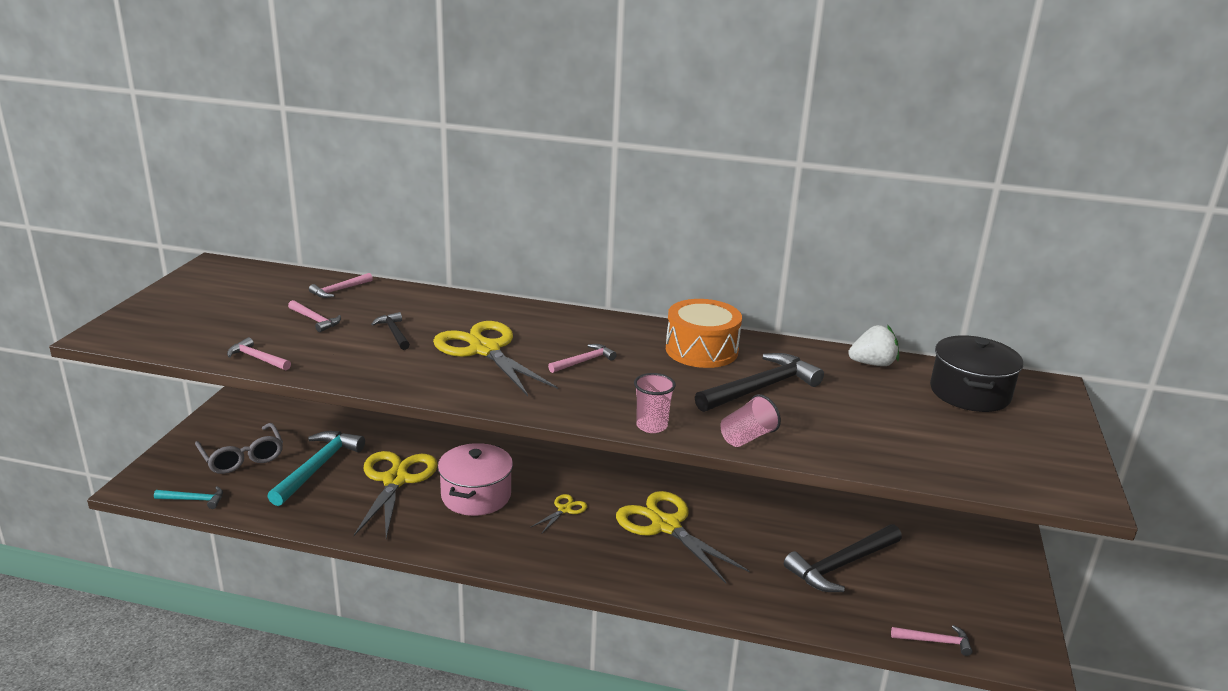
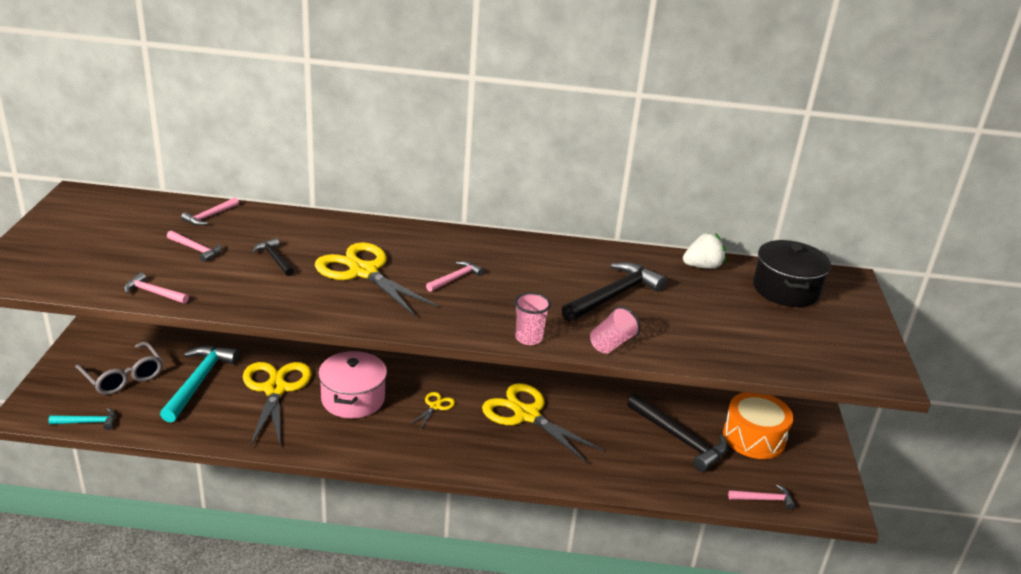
camera: 10 degrees left, 5 degrees up
(701, 350) = (555, 261): orange drum -> orange drum (754, 437)
(841, 565) = (680, 439): black hammer -> black hammer turned 90 degrees counterclockwise

